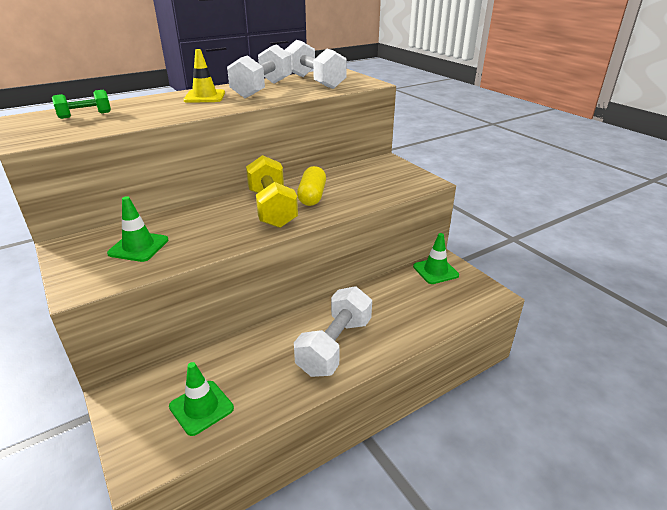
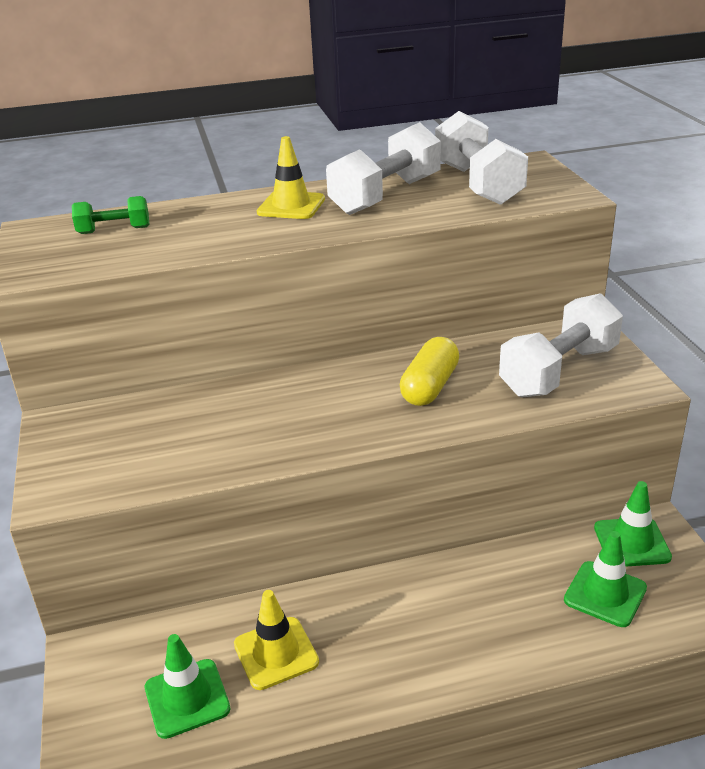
camera: 20 degrees right, 0 degrees up
(138, 247) = (148, 440): green traffic cone -> green traffic cone (605, 594)
(252, 368) = (276, 653): none -> yellow traffic cone
(272, 208) = (358, 401): yellow dumbbell -> none
(334, 346) = (410, 645): white dumbbell -> white dumbbell (558, 371)

